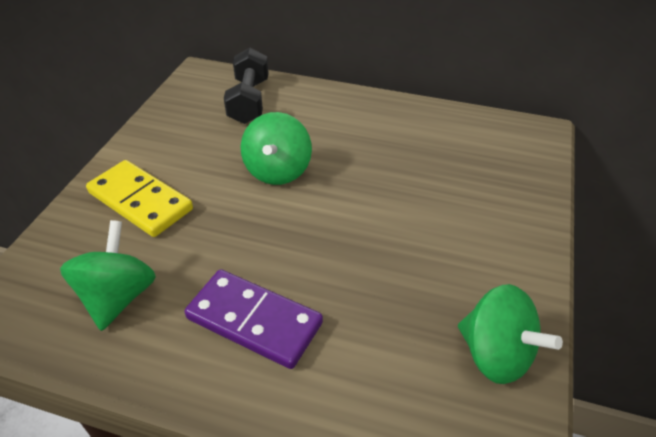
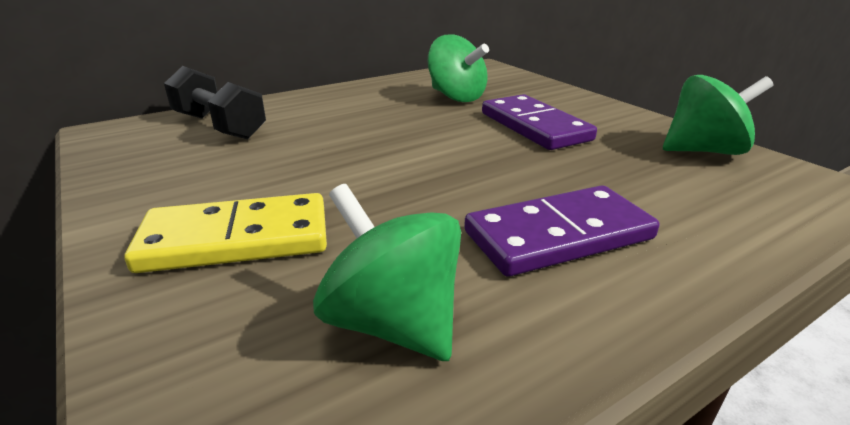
camera: 50 degrees left, 15 degrees down
(278, 171) = (352, 149): green spinning top -> green spinning top (456, 97)
(423, 231) = (534, 126): none -> purple domino

